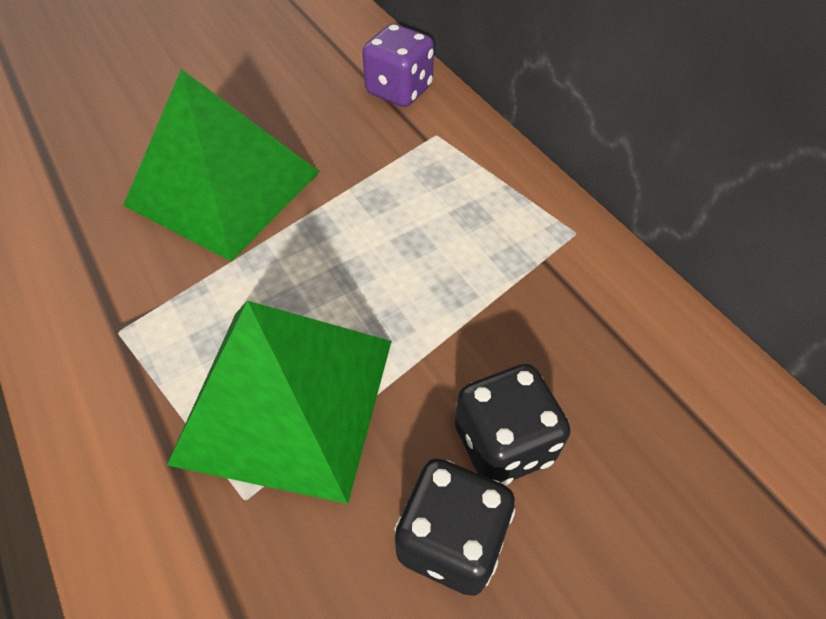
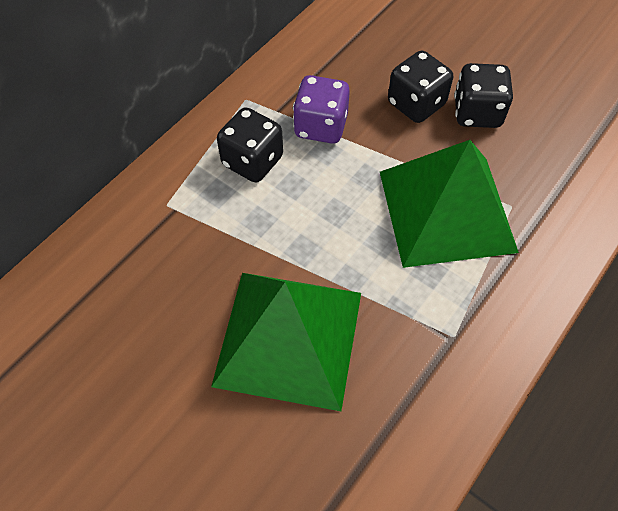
camera: 110 degrees left, 5 degrees up
(399, 91) = (112, 250): purple dice -> purple dice (321, 126)
(466, 214) = (252, 161): none -> black dice

